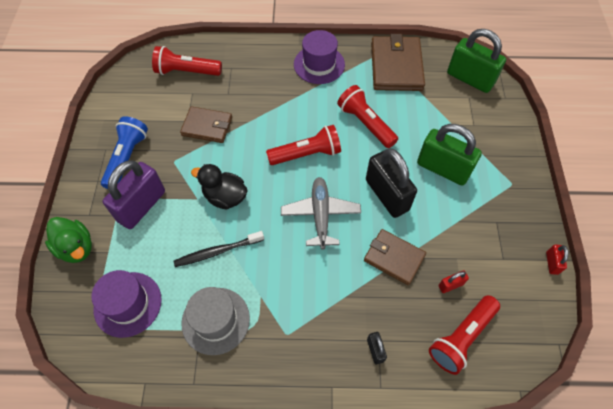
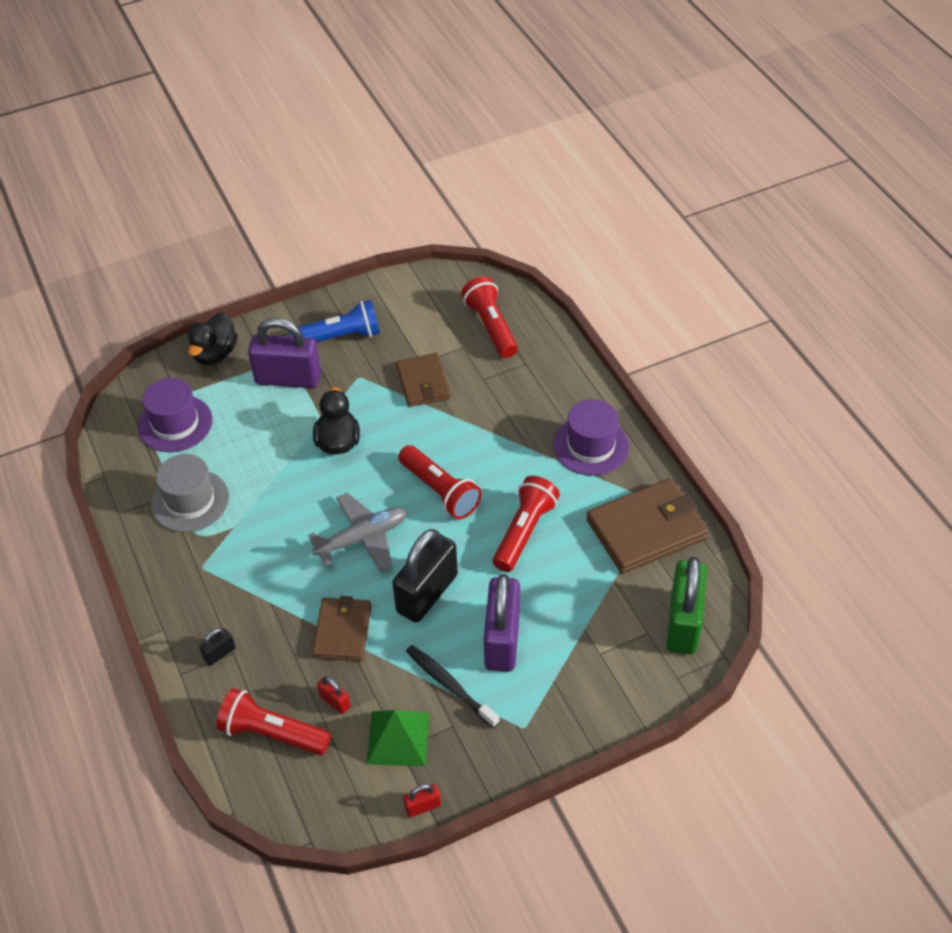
camera: 65 degrees right, 10 degrees down
(76, 247) = (215, 354): green duck -> black duck
(218, 251) = (268, 467): black toothbrush -> black toothbrush (450, 685)
(443, 169) = (502, 640): green padlock -> purple padlock
(495, 257) = (398, 738): none -> green pyramid

